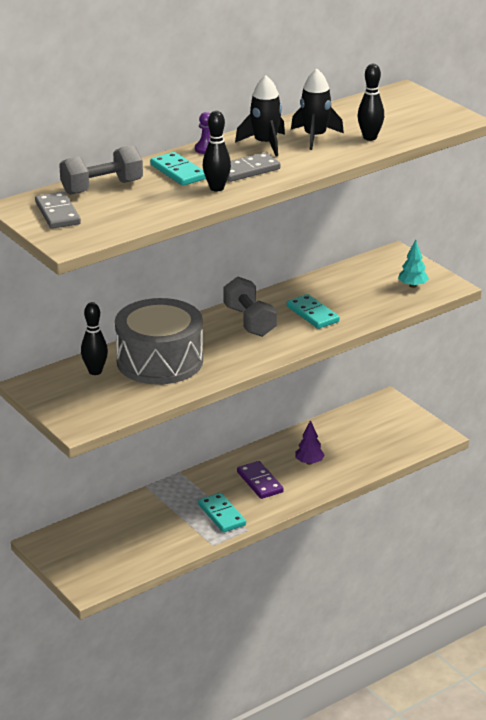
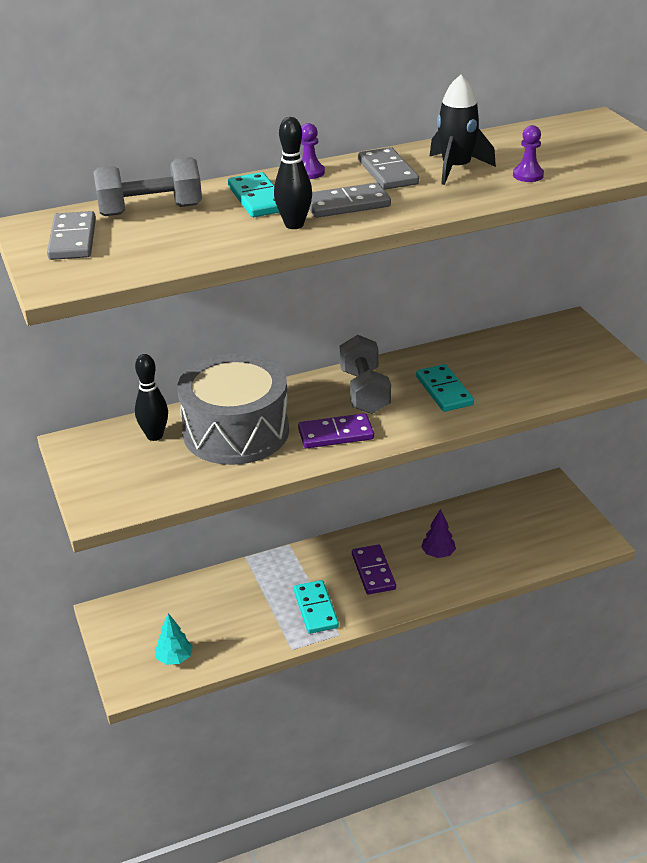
camera: 15 degrees right, 5 degrees up
(240, 353) = (336, 434): none -> purple domino
(265, 144) = (387, 172): black rocket -> grey domino
(370, 138) = (528, 175): black bowling pin -> purple pawn
(412, 285) = (580, 367): turquoise tree -> turquoise tree (174, 658)

